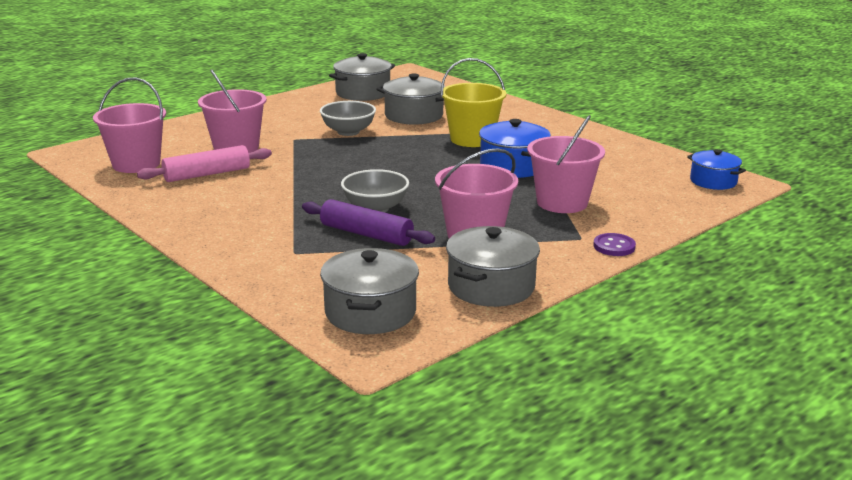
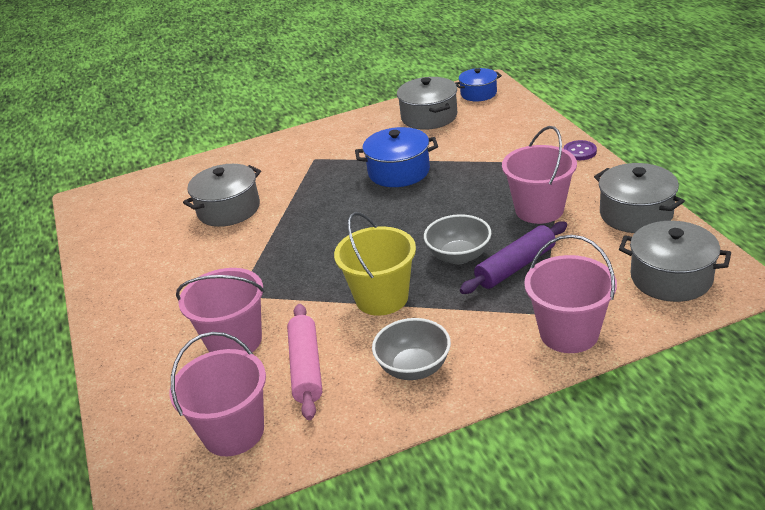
camera: 65 degrees left, 10 degrees up
(348, 132) = (244, 255): grey bowl -> grey bowl (414, 368)
(363, 93) = (128, 235): grey pot -> grey pot (429, 117)
(472, 139) = (319, 184): yellow bucket -> yellow bucket (382, 298)
(562, 202) = (489, 160): pink bucket -> pink bucket (569, 333)

